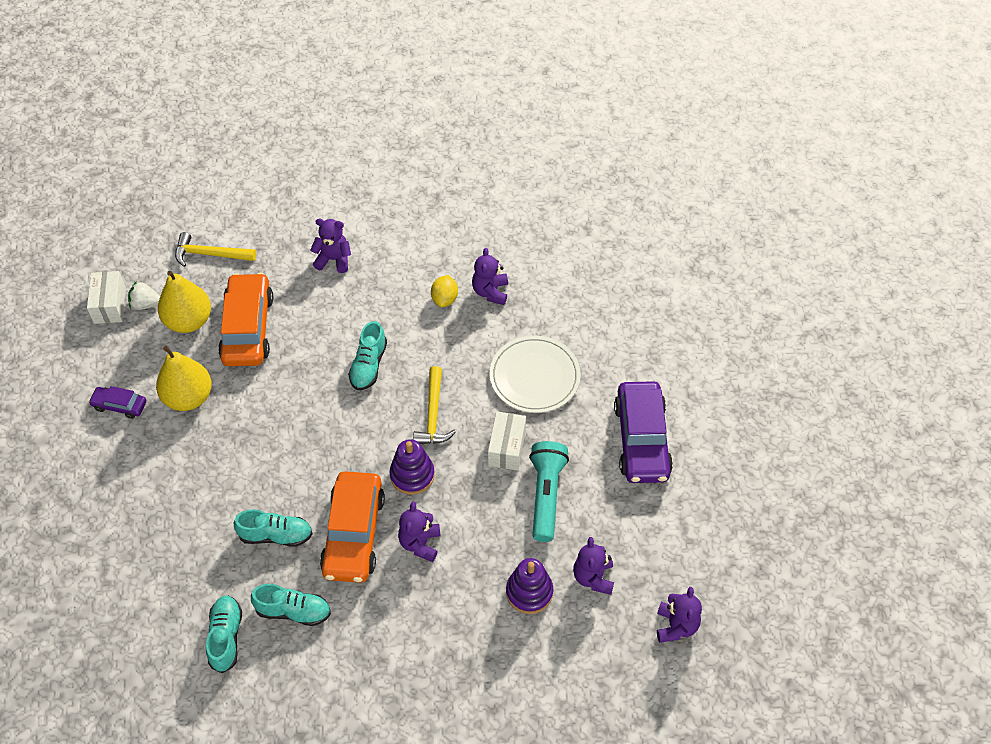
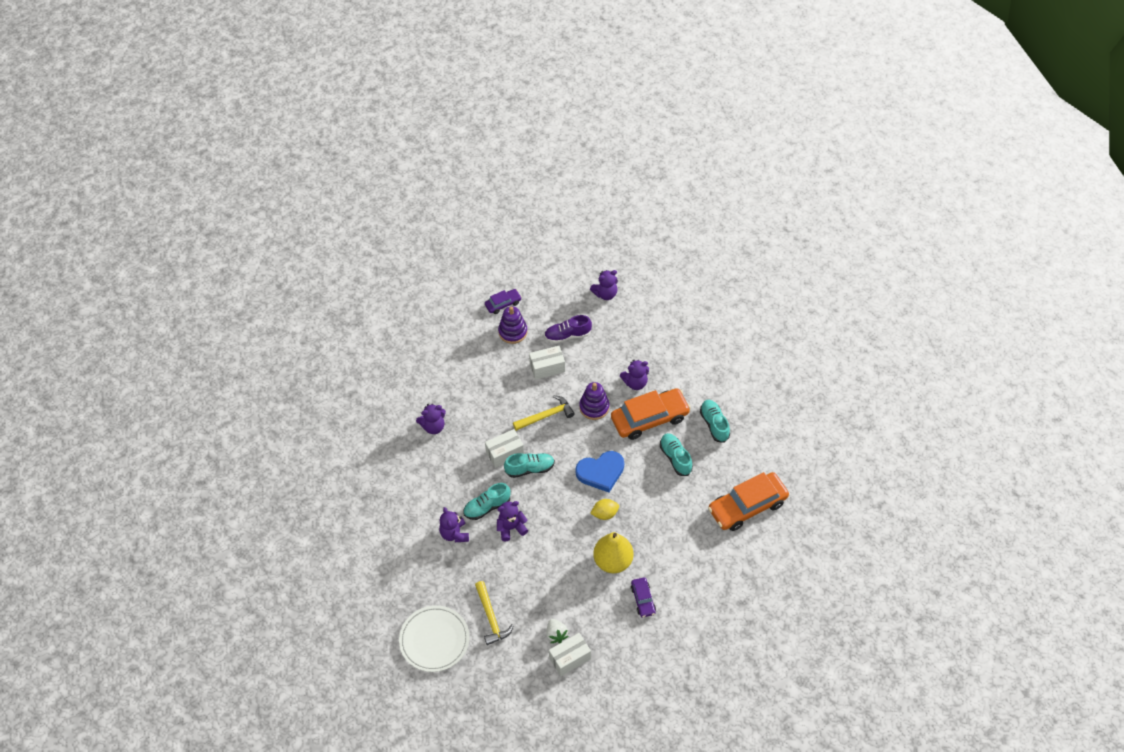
camera: 115 degrees left, 0 degrees up
(189, 321) = (554, 597): yellow pear -> none
(226, 637) = (750, 449): turquoise shoe -> turquoise shoe (487, 507)
(248, 328) = (540, 556): orange car -> orange car (747, 506)
(313, 439) = (601, 472): none -> blue heart
(407, 348) = (505, 453): none -> white box
(444, 299) = (453, 450): yellow lemon -> yellow lemon (605, 514)
(529, 592) = (632, 319): purple stacking toy -> purple stacking toy (513, 332)
(534, 376) = (488, 374): white plate -> white plate (434, 640)
(546, 495) = (567, 335): turquoise flashlight -> purple shoe
(641, 440) = (503, 304): purple car -> purple car, size x0.50
(676, 626) = (611, 248): purple teddy bear -> purple teddy bear (511, 528)

